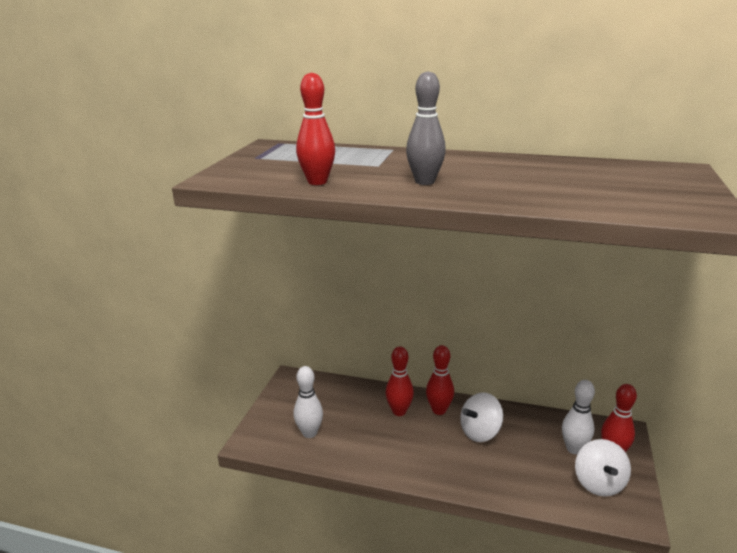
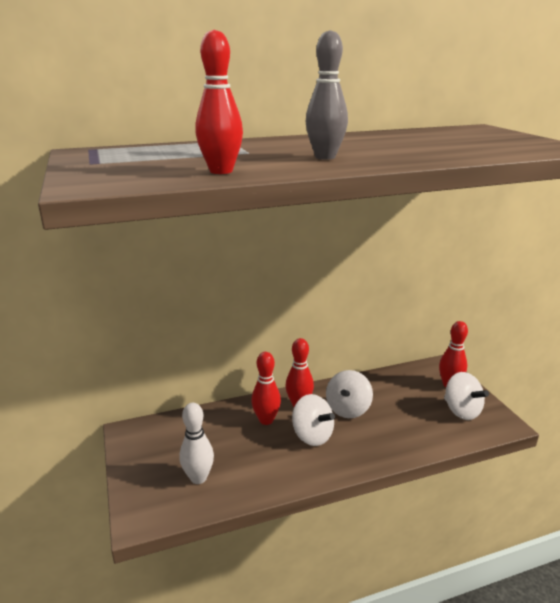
camera: 35 degrees left, 0 degrees up
(425, 441) = (312, 435): none -> white spinning top
(574, 449) = (423, 392): white bowling pin -> none

